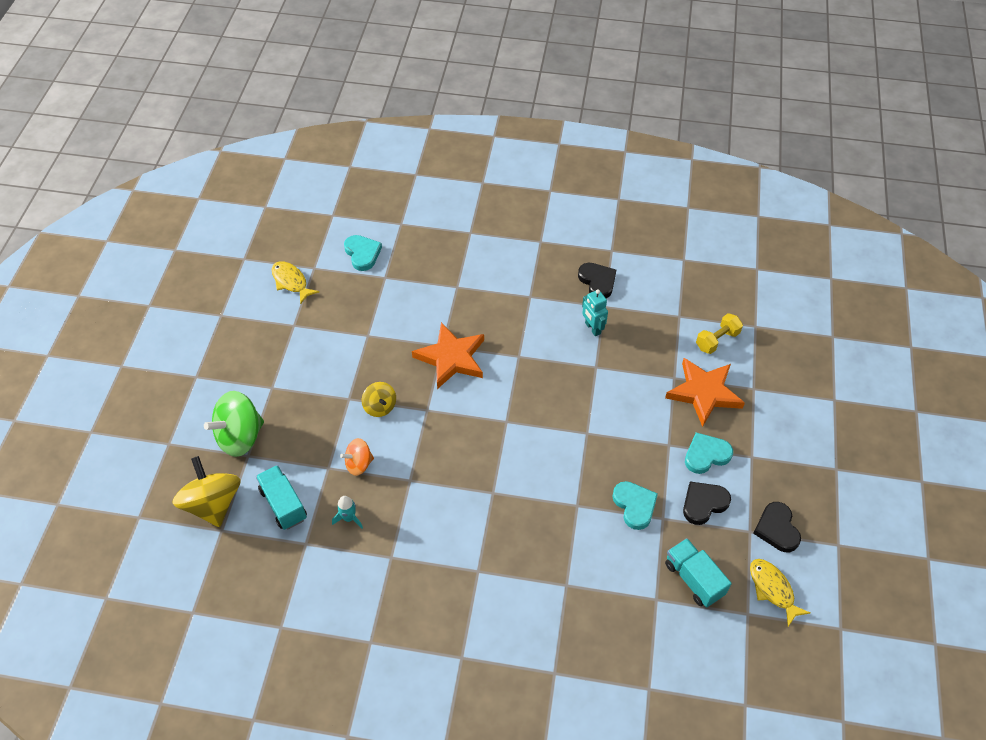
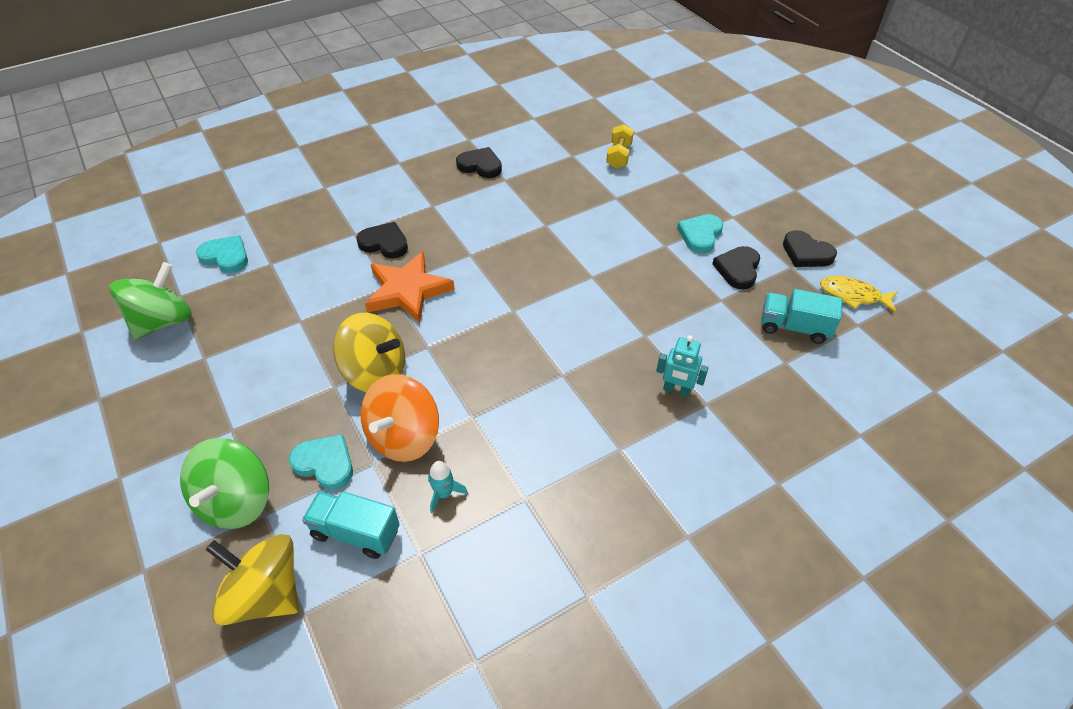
camera: 40 degrees left, 5 degrees down
(291, 282) = (163, 321): yellow fish -> green spinning top
(359, 464) = (404, 437): orange spinning top -> orange spinning top, size x1.78
(380, 407) = (375, 373): yellow spinning top -> yellow spinning top, size x1.78
(469, 308) = (384, 243): none -> black heart
(592, 328) = (512, 200): turquoise robot -> turquoise robot (676, 390)
(634, 505) = (690, 305): turquoise heart -> turquoise heart (325, 463)
(704, 393) = (649, 195): orange star -> none

